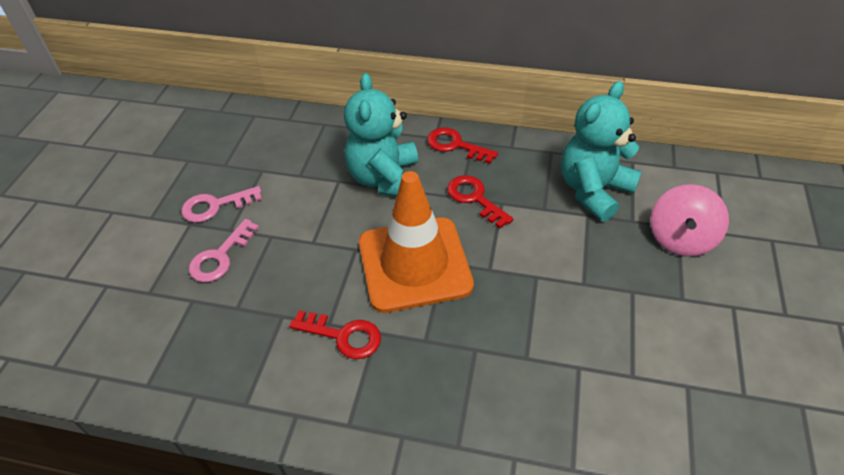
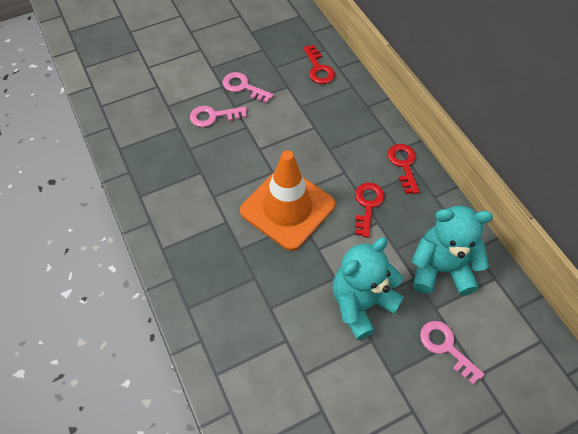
camera: 50 degrees right, 10 degrees up
(343, 336) = (211, 208): red key -> red key (318, 68)
(385, 179) = (338, 148): turquoise teddy bear -> turquoise teddy bear (361, 303)
(680, 239) = (446, 347): pink spinning top -> pink key

